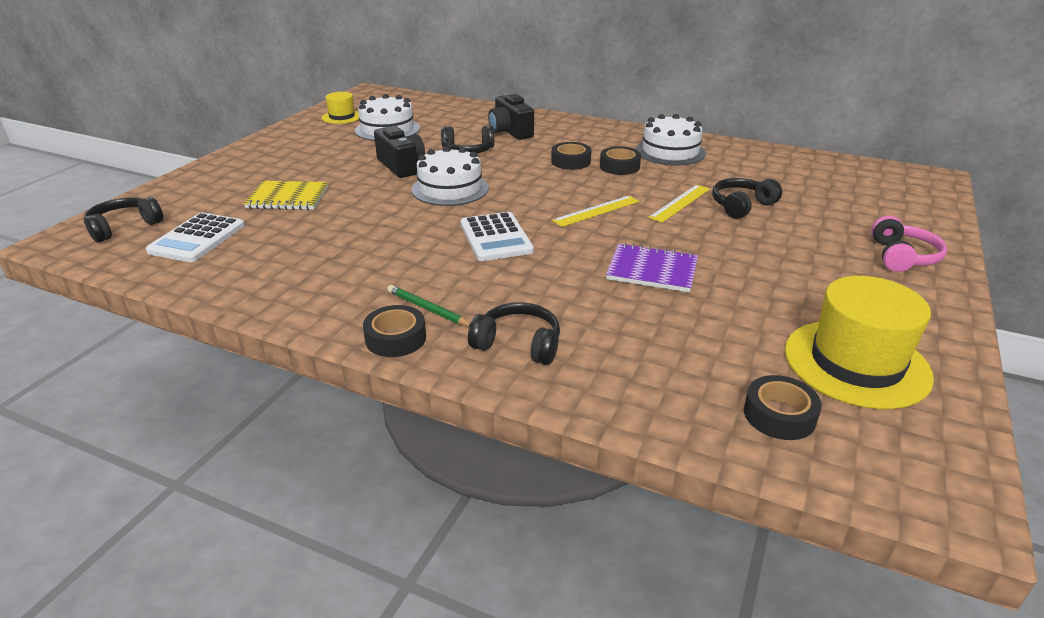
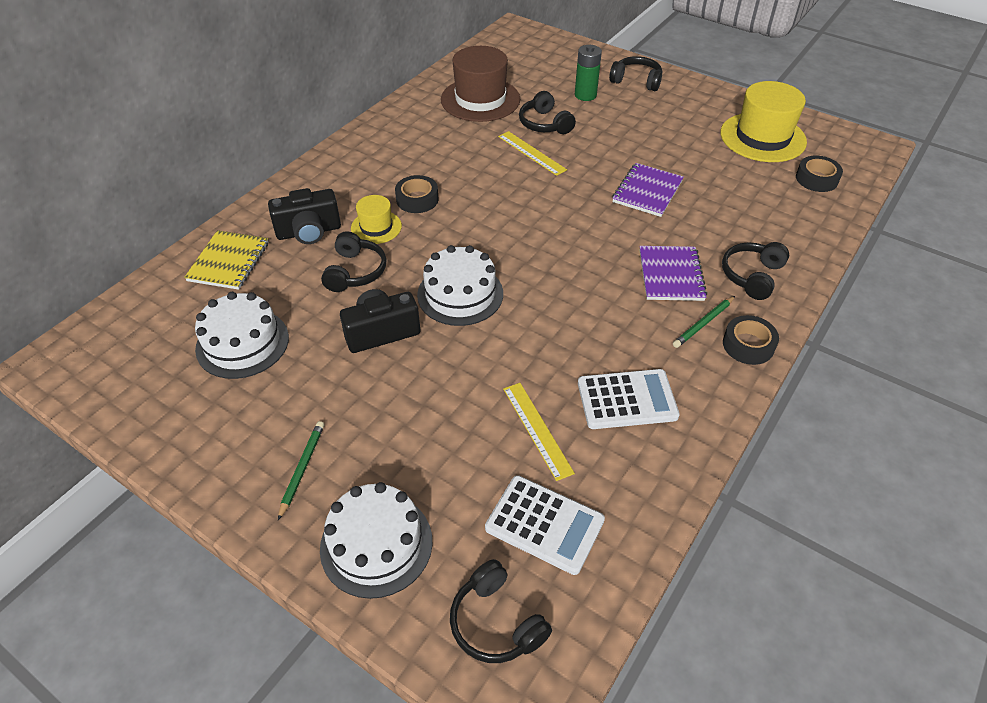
camera: 80 degrees left, 15 degrees up
(273, 158) = (302, 469): none -> green pencil
(288, 198) = (446, 441): yellow notebook -> yellow notebook (229, 262)
(342, 117) = (159, 395): yellow hat -> yellow hat (376, 227)
(496, 237) = (580, 271): white calculator -> white calculator (627, 400)
(503, 288) = (671, 275): none -> purple notebook
(596, 211) = (536, 202): yellow ruler -> yellow ruler (537, 429)
(619, 166) = (441, 171): black tape -> none
(670, 151) = (416, 134): white cake -> white cake (376, 544)
(757, 172) = (480, 99): none -> brown hat
(827, 225) = (585, 95): none -> green battery
(902, 256) = (636, 81): pink headphones -> black headphones

